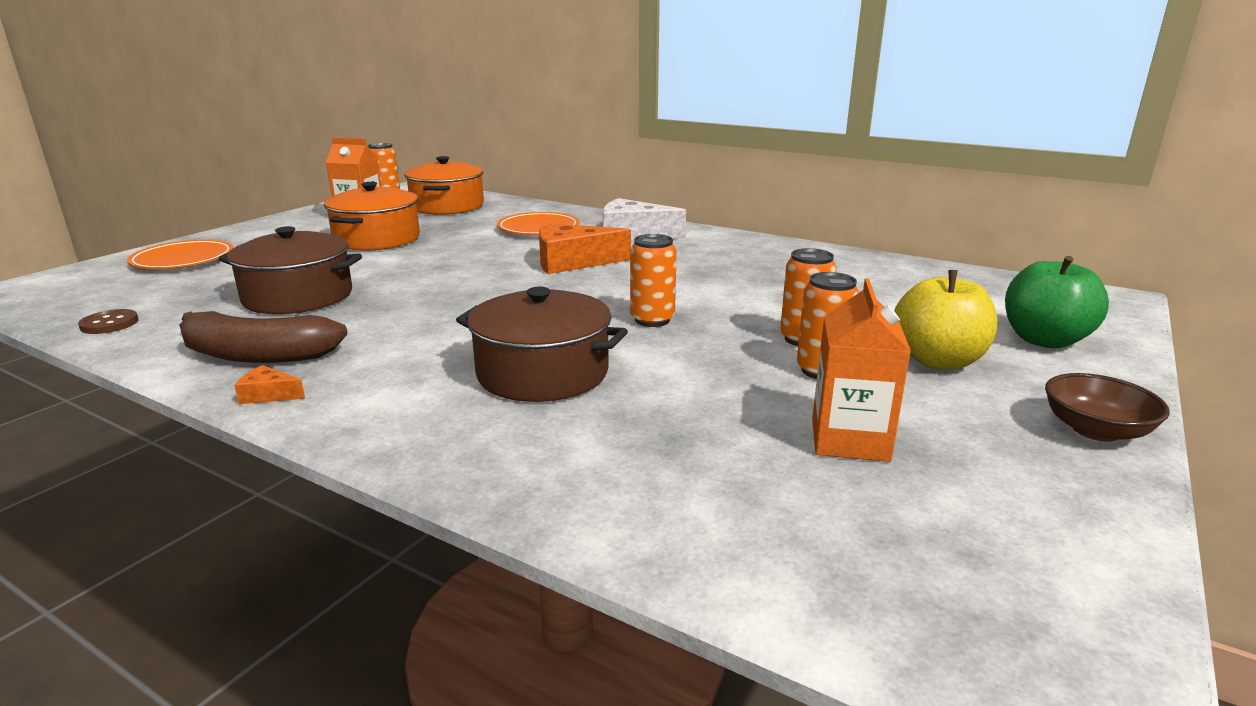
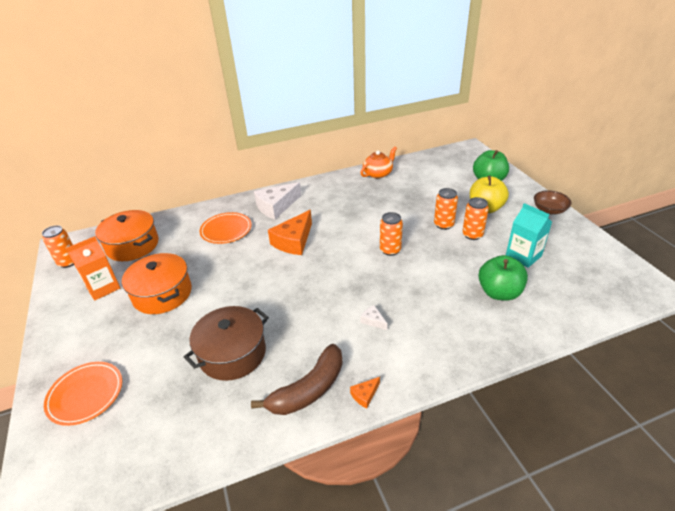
camera: 50 degrees left, 15 degrees up
(109, 324) = (187, 451): brown button -> none
(452, 355) = (373, 321): none -> white cheese
(542, 373) = (416, 301): brown pot -> none
(676, 442) = (499, 292): none -> green apple
(844, 260) = (378, 173): none -> orange teapot
(849, 440) = (523, 256): orange carton -> turquoise carton

